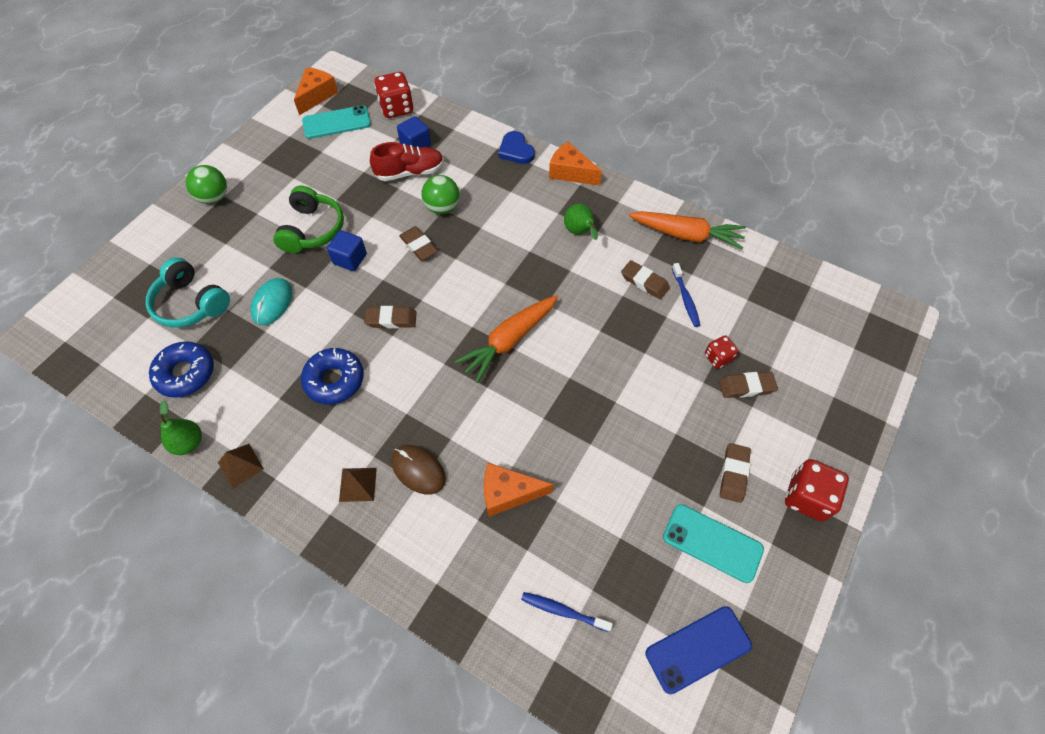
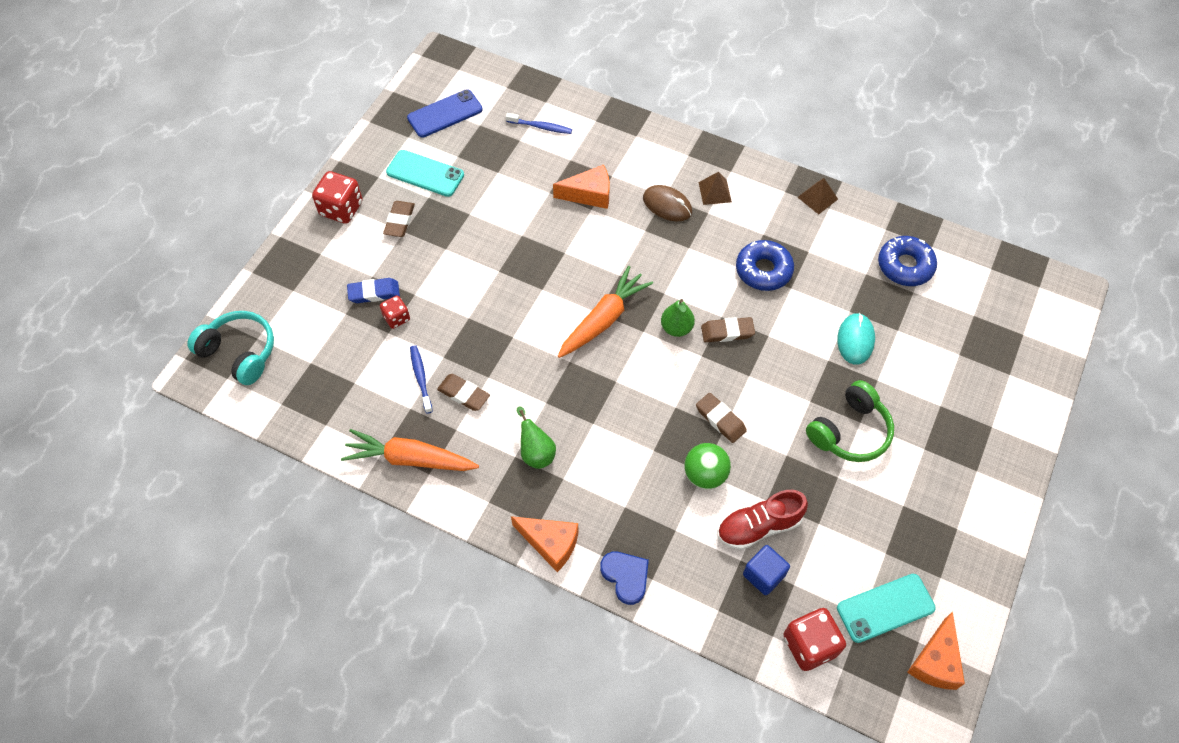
camera: 175 degrees right, 0 degrees up
(188, 443) = (870, 211): green pear -> green pear (676, 328)
(191, 303) = (938, 333): turquoise headphones -> turquoise headphones (239, 352)
(214, 197) = (987, 467): green ball -> none
(312, 229) = (849, 431): green headphones -> green headphones turned 135 degrees counterclockwise
(350, 259) = (792, 397): blue cube -> none
(746, 387) = (374, 293): brown eraser -> blue eraser

